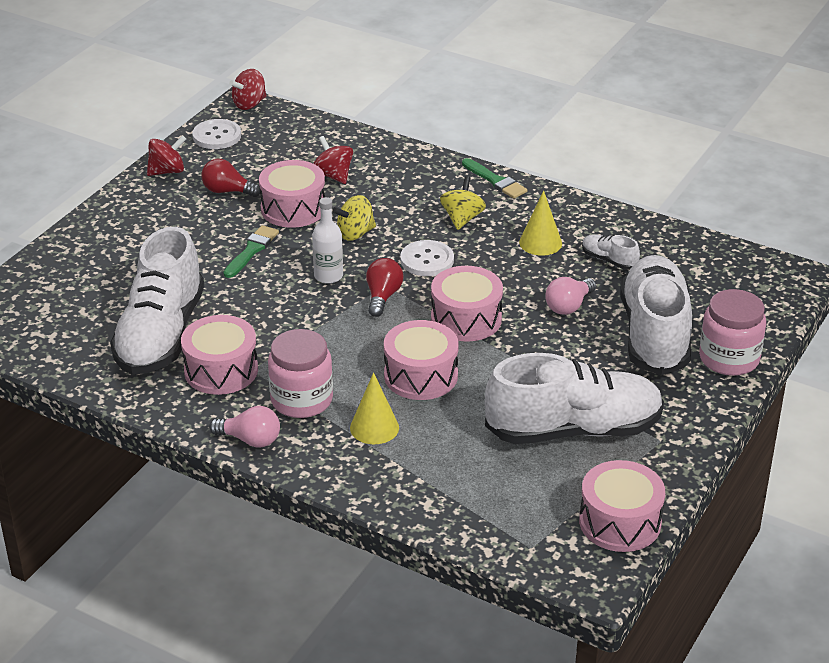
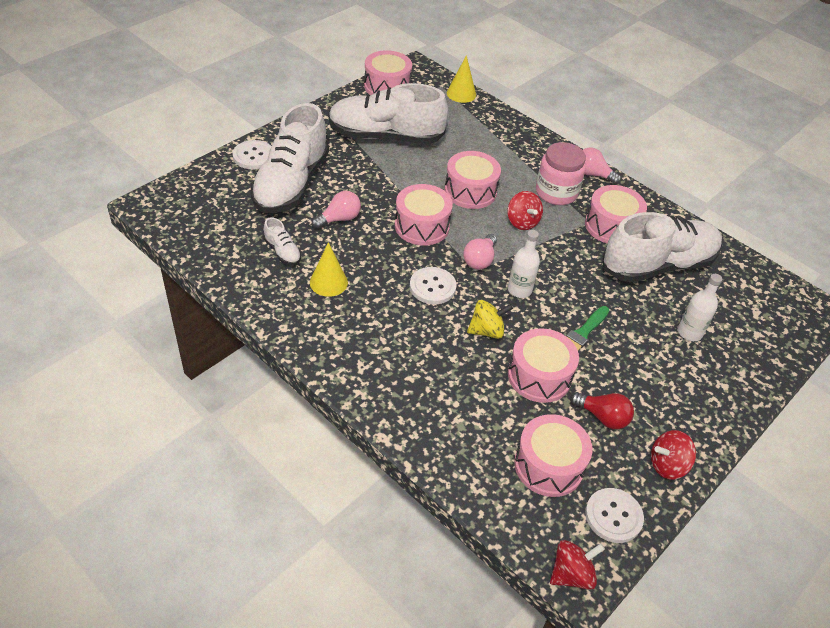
camera: 170 degrees left, 10 degrees up
(130, 273) = (689, 332): none -> white bottle
(160, 335) = (658, 265): white shoe -> white shoe turned 45 degrees clockwise
(275, 154) = (548, 465): none -> pink drum
(333, 175) = (491, 414): red spinning top -> red spinning top (522, 222)
(374, 427) = (511, 164): yellow cone -> yellow cone (461, 94)
(383, 296) = (479, 260): red light bulb -> pink light bulb
(462, 219) = (384, 325): yellow spinning top -> none
(495, 181) = (332, 366): green brush -> none
(729, 358) = (253, 156): pink jar -> white button

